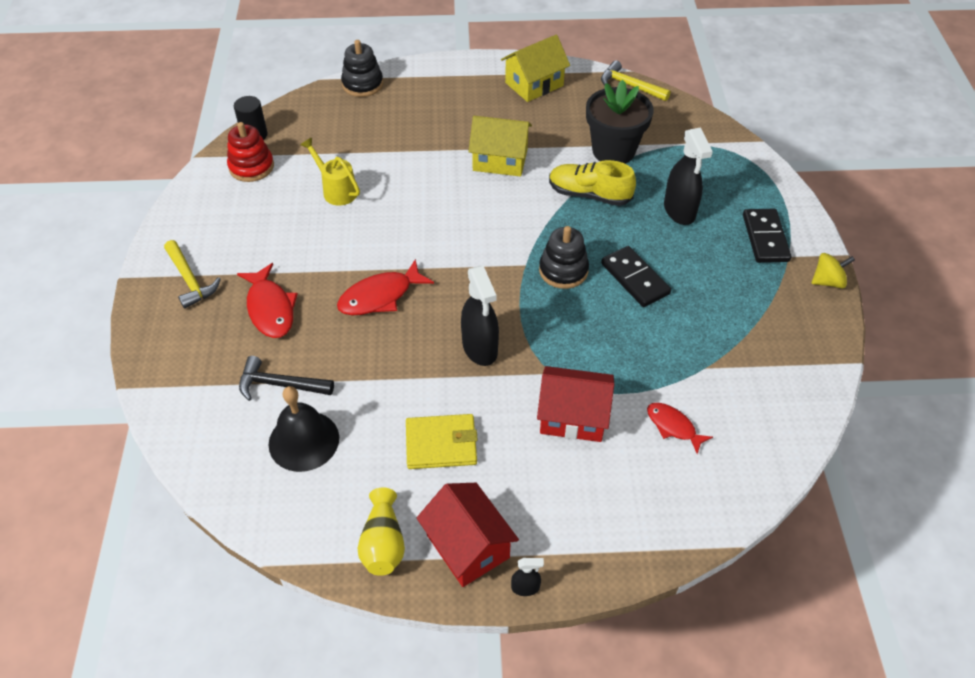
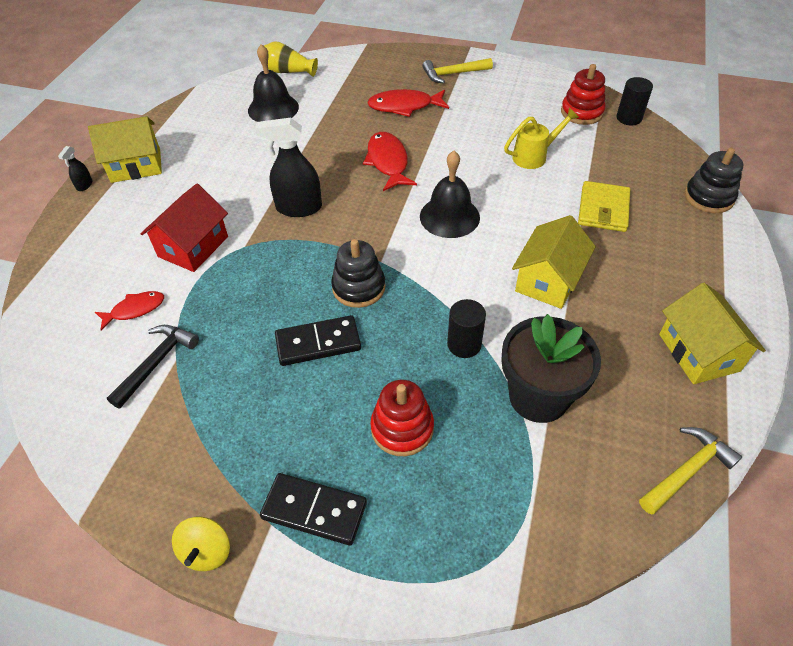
camera: 110 degrees right, 0 degrees up
(280, 385) = (328, 103): black hammer -> black hammer (157, 362)
(383, 543) = (170, 130): yellow vase -> yellow vase (288, 71)
(441, 444) = (223, 169): yellow wallet -> yellow wallet (603, 209)
(447, 232) = (449, 216): none -> black bell
(468, 546) = (136, 166): red house -> yellow house
(589, 194) = (464, 344): yellow shoe -> black cylinder
(679, 211) = (402, 428): black spray bottle -> red stacking toy

